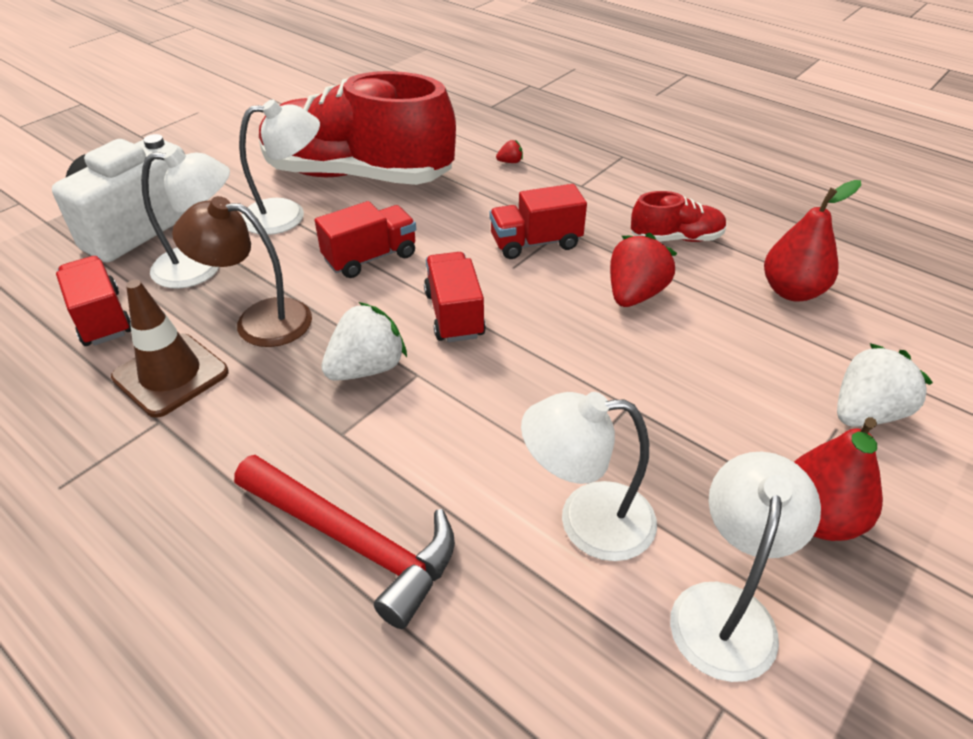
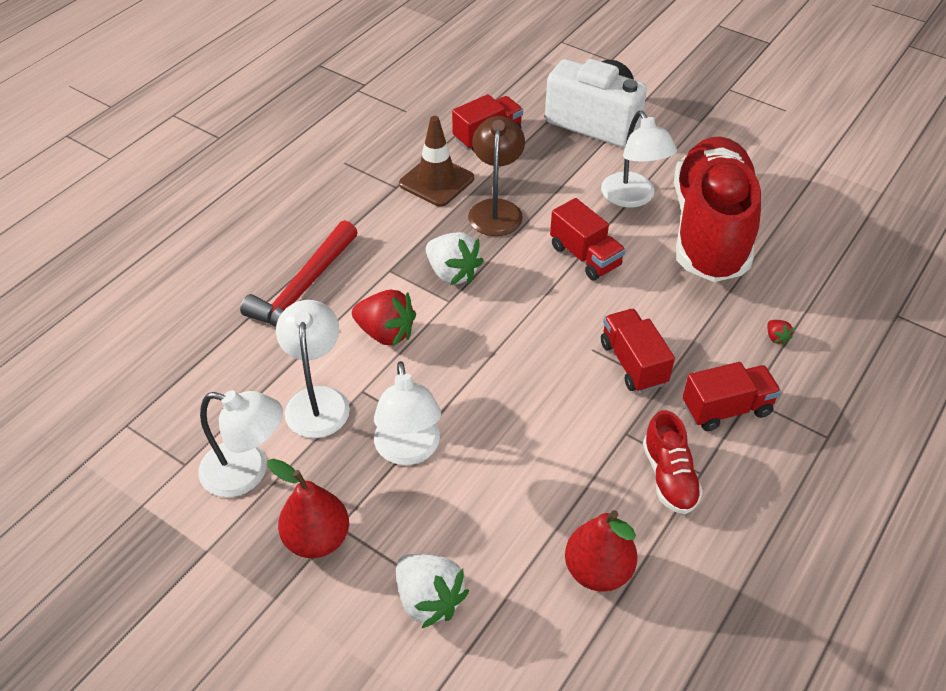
camera: 85 degrees right, 5 degrees up
(202, 267) = (552, 167): white lamp -> white lamp (408, 451)
(454, 314) = (520, 315): red truck -> red truck (726, 409)
(635, 294) = (568, 437): red strawberry -> red strawberry (386, 333)

